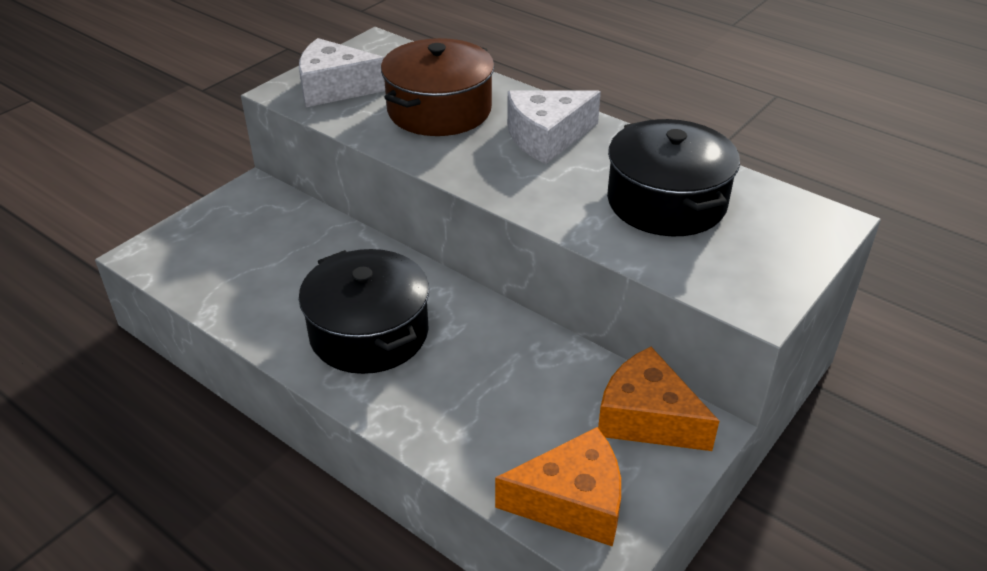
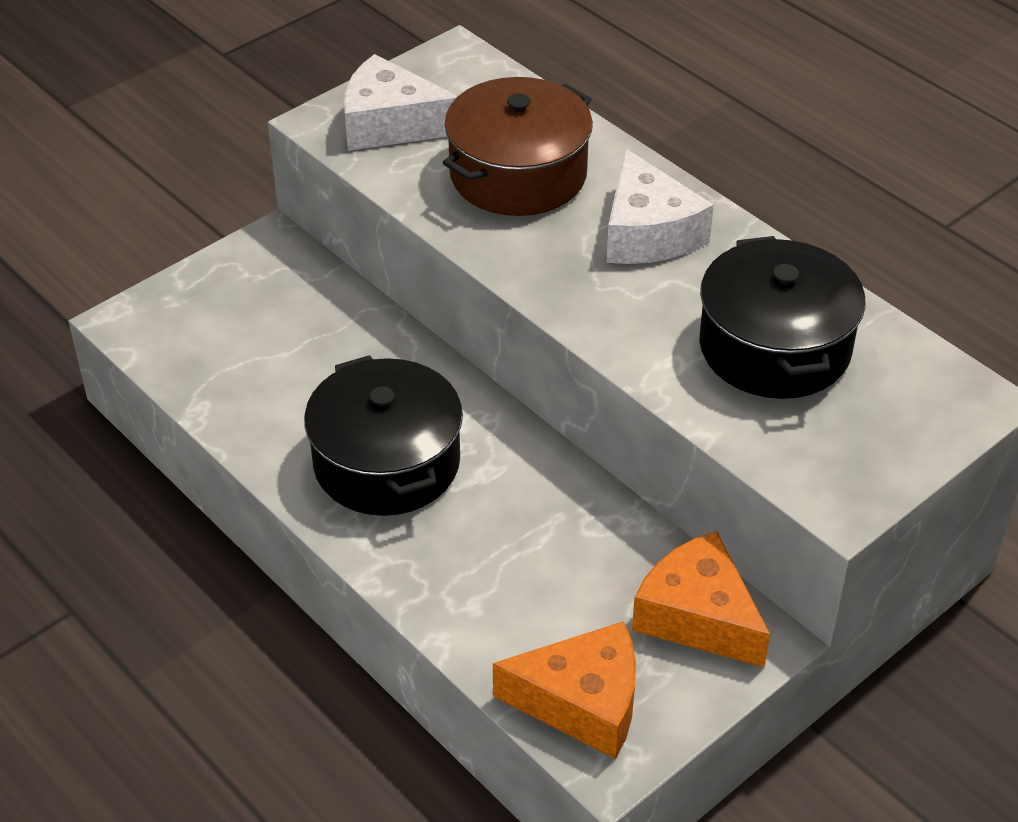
camera: 10 degrees right, 5 degrees up
(547, 137) = (648, 233): white cheese -> white cheese turned 90 degrees counterclockwise

